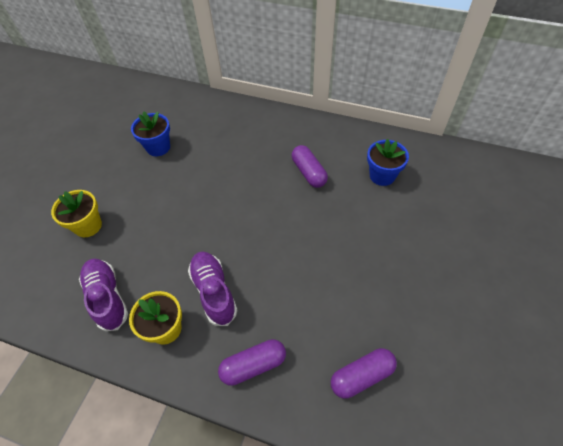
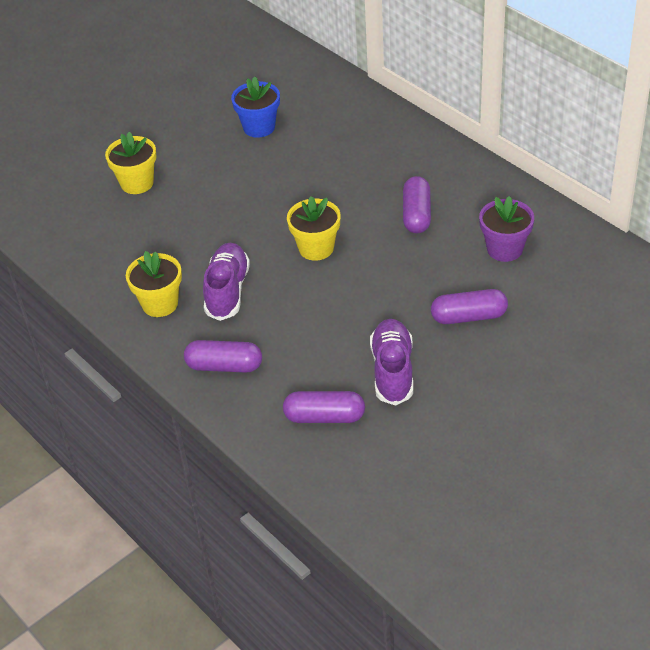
camera: 30 degrees right, 10 degrees down
(107, 297) = (120, 256): purple shoe -> purple shoe (392, 371)
(258, 226) = (316, 248): none -> yellow flower pot
(382, 175) = (504, 249): blue flower pot -> purple flower pot
(398, 237) = (469, 317): none -> purple capsule

